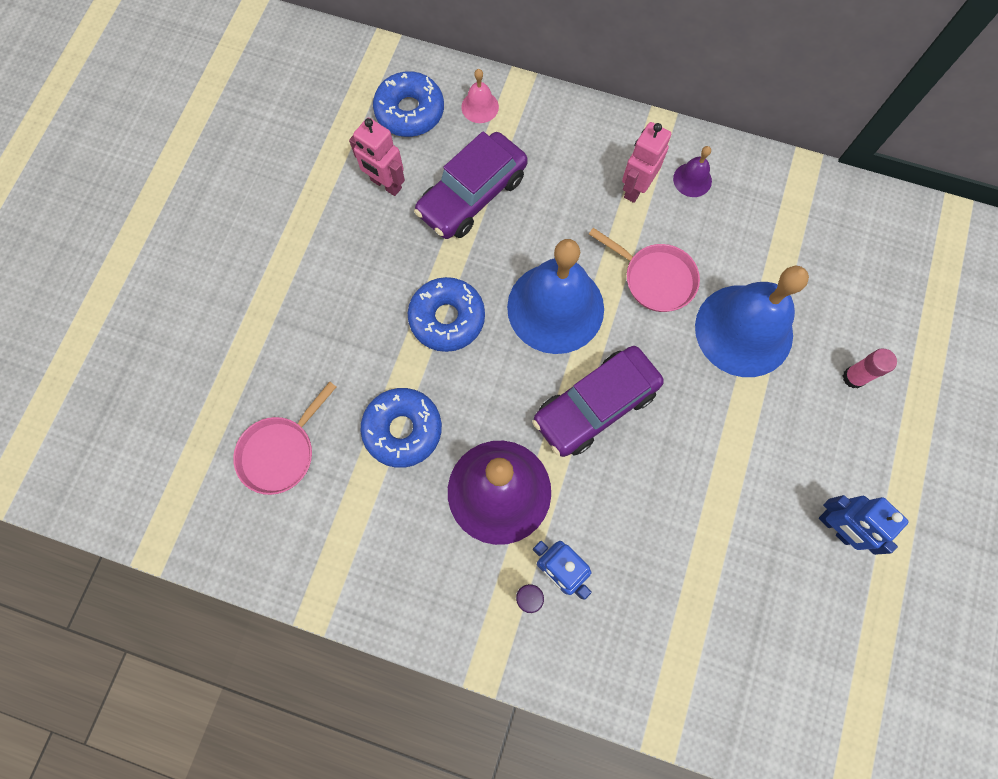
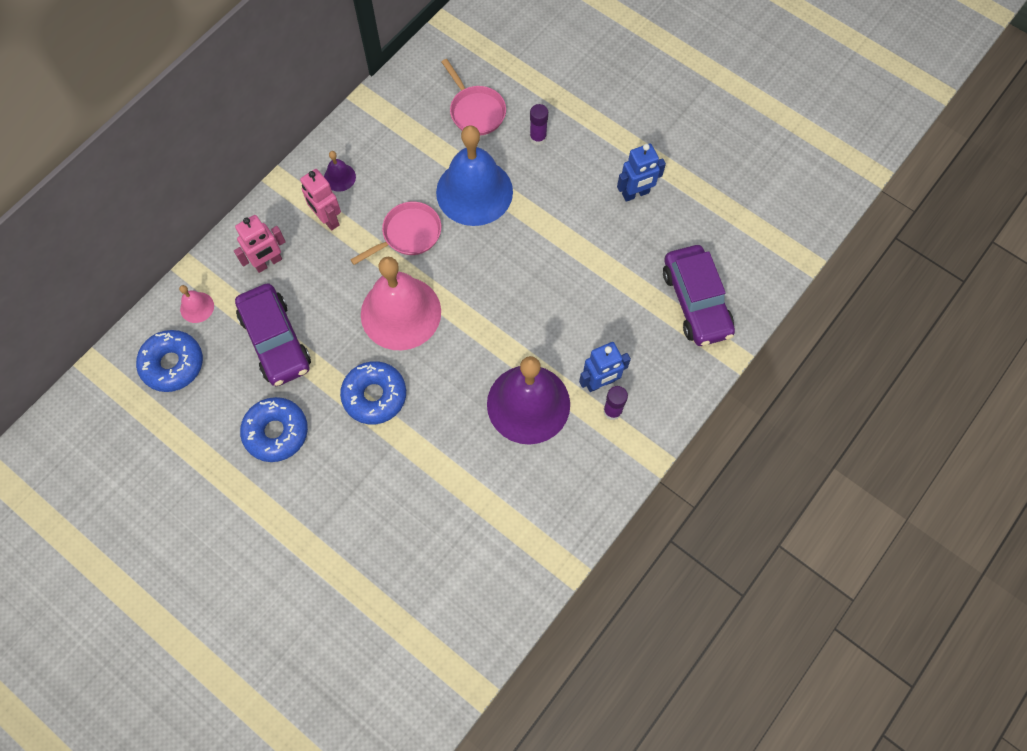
camera: 70 degrees left, 5 degrees down
(280, 452) = (433, 561): pink pan -> pink pan (475, 111)
(385, 184) = (233, 406): pink robot -> pink robot (268, 263)
(403, 430) = (452, 459): blue donut -> blue donut (276, 432)
(555, 307) = (401, 313): blue bell -> pink bell
(595, 405) = (490, 313): purple car -> purple car (696, 302)
(853, 377) = (538, 138): pink glue stick -> purple glue stick

